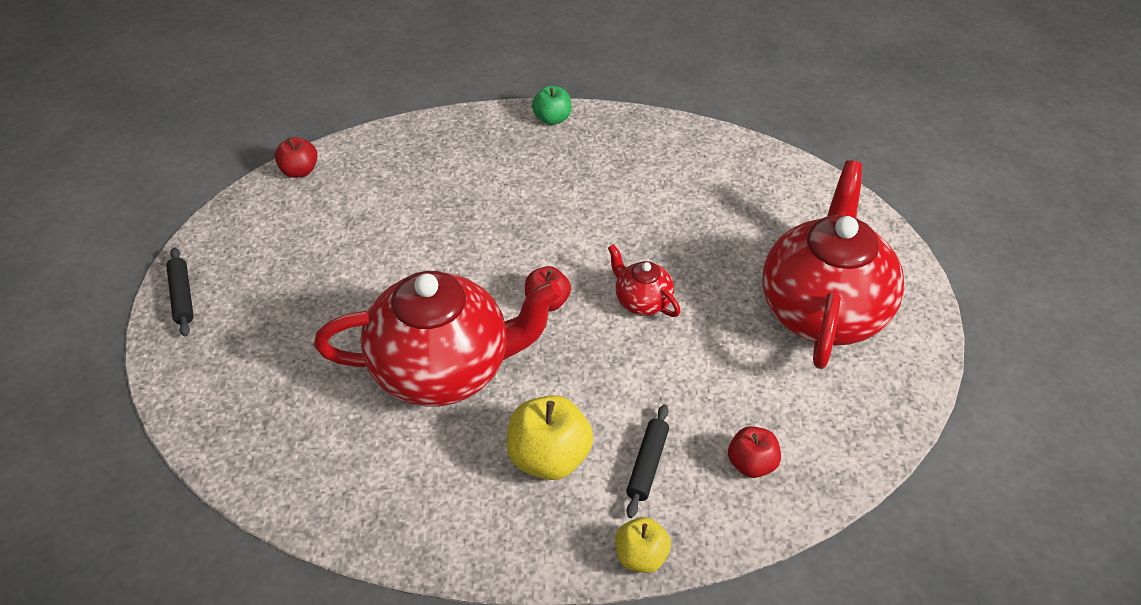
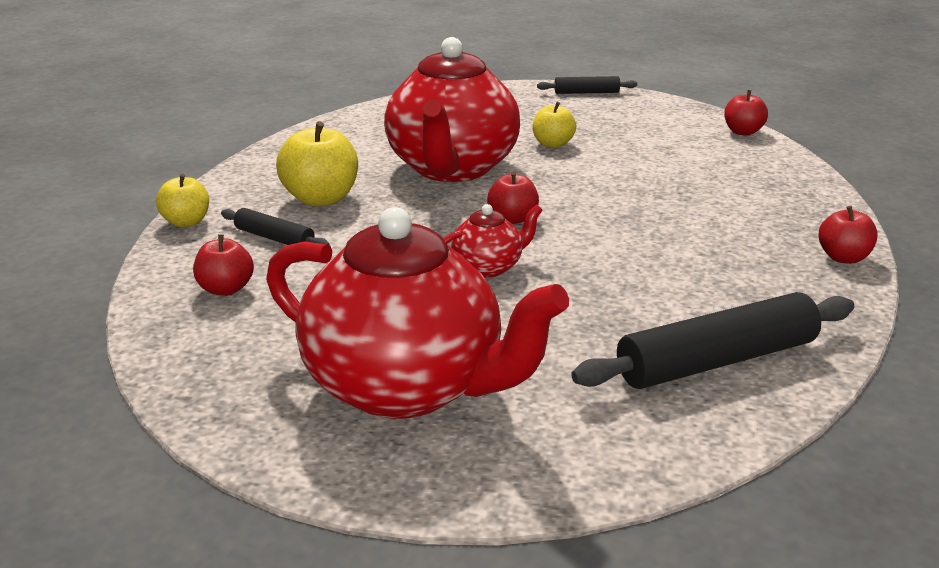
camera: 105 degrees right, 20 degrees down
(357, 302) = (552, 144): none -> yellow apple
(552, 118) = (843, 258): green apple -> red apple
(718, 173) = (716, 361): none -> black rolling pin

